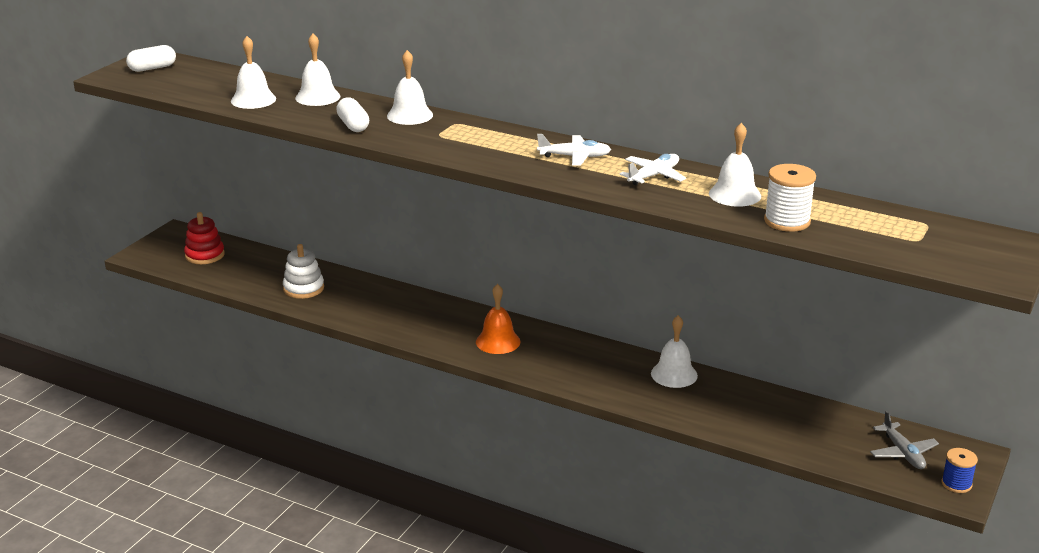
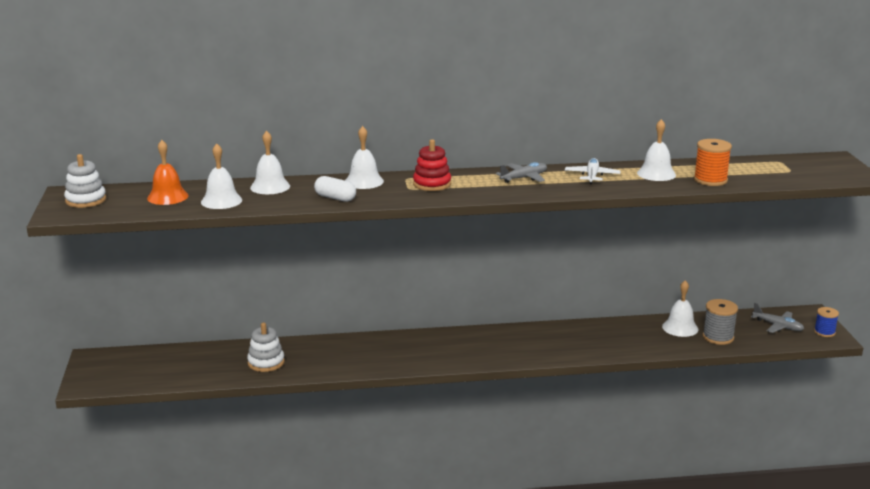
camera: 35 degrees left, 5 degrees down
(152, 68) = (86, 200): white capsule -> white stacking toy
(205, 255) = (145, 366): red stacking toy -> red stacking toy (432, 184)
(498, 341) = (461, 348): orange bell -> orange bell (167, 197)
(575, 157) = (524, 178): white plane -> grey plane
(674, 374) = (598, 329): white bell -> white bell (680, 327)
(787, 221) = (710, 180): white spool -> orange spool
(803, 437) = (718, 337): none -> grey spool

